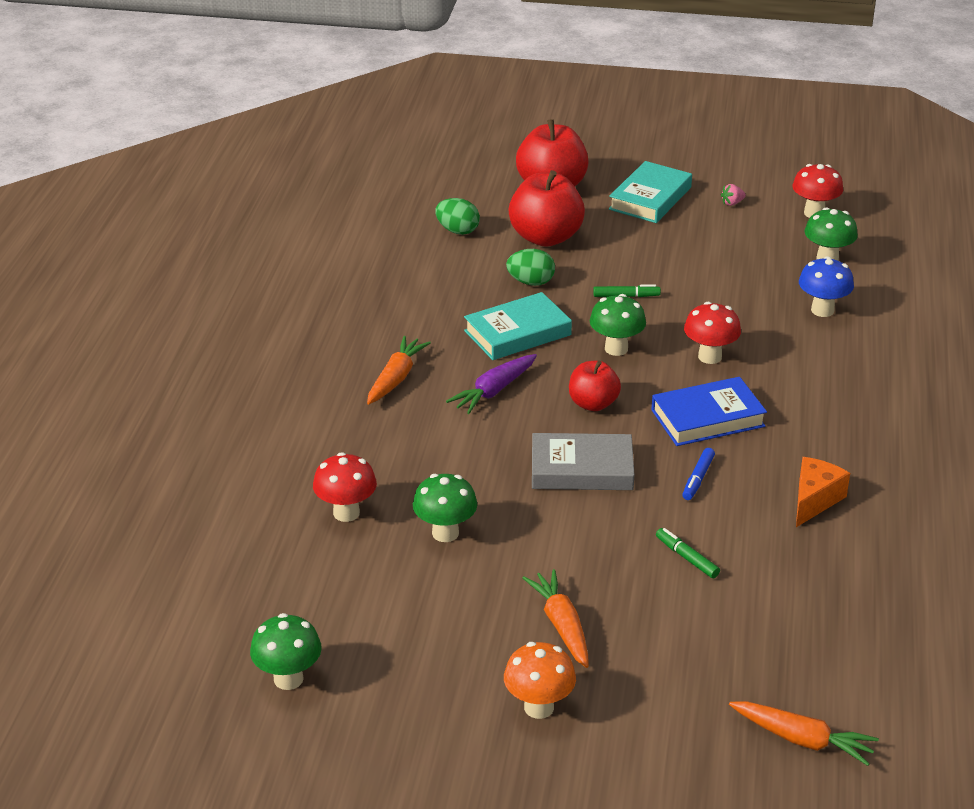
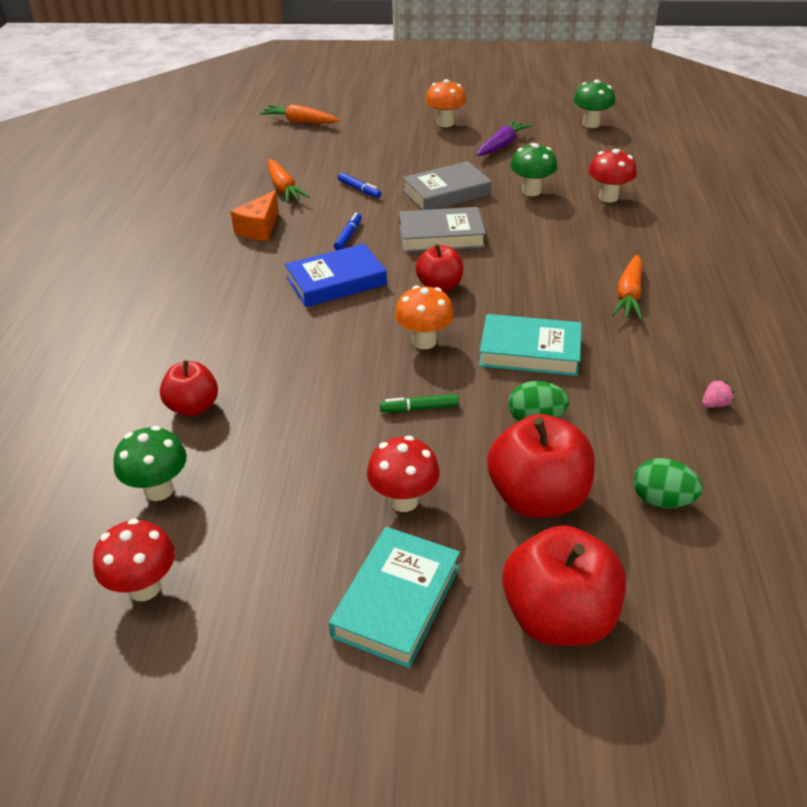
camera: 175 degrees right, 5 degrees up
(494, 391) = (533, 291): purple carrot -> purple carrot (502, 145)
(517, 333) = (530, 351): turquoise book -> turquoise book turned 45 degrees clockwise
(561, 625) = (439, 154): orange carrot -> orange carrot (284, 188)
(563, 541) = (446, 193): none -> grey book
(616, 349) = (424, 341): green mushroom -> orange mushroom
(687, 558) = (359, 190): green marker -> blue marker
(710, 357) = (328, 340): red mushroom -> red mushroom (403, 500)
(732, 203) = (267, 601): pink strawberry -> pink strawberry (714, 404)
(822, 310) = (193, 407): blue mushroom -> red apple

